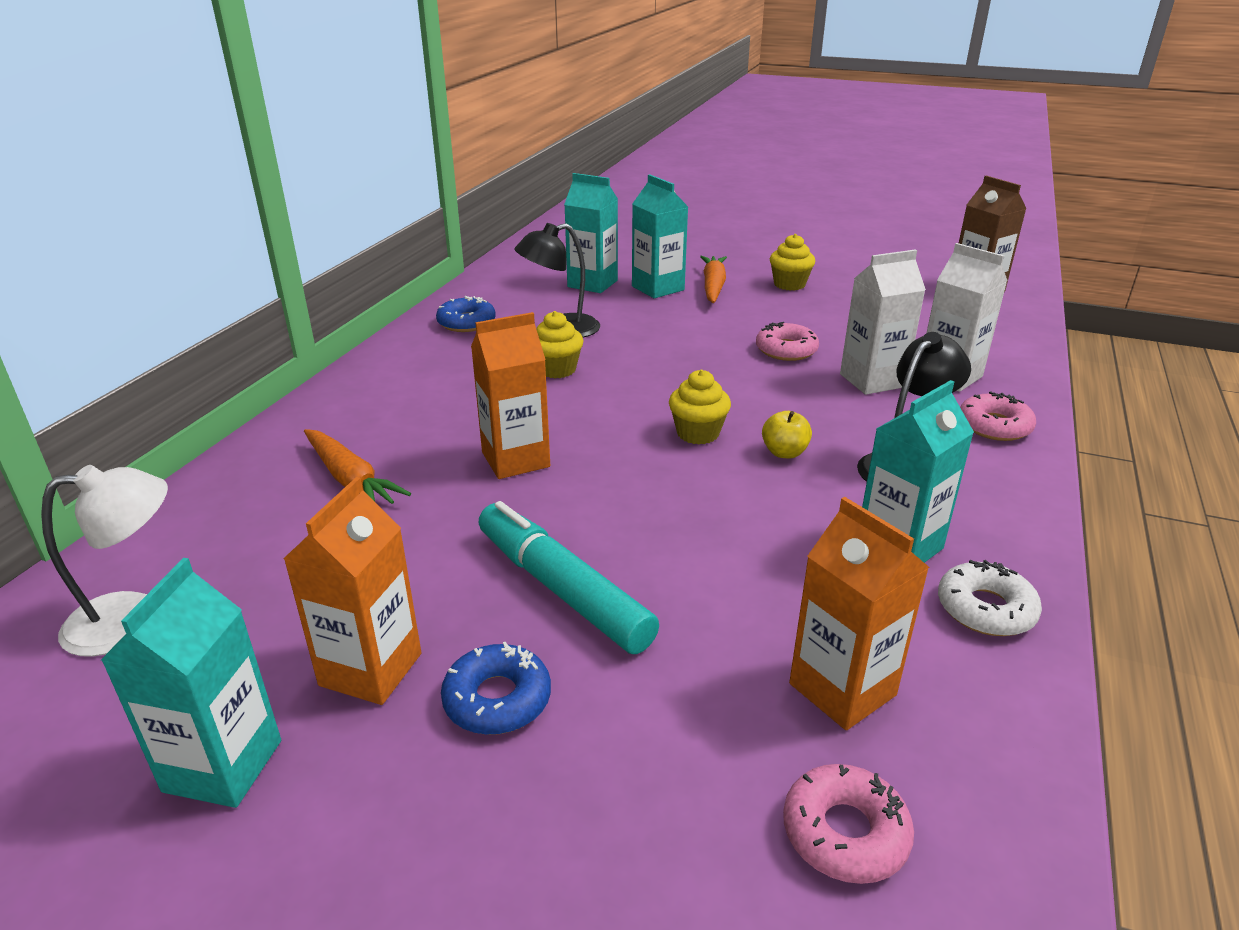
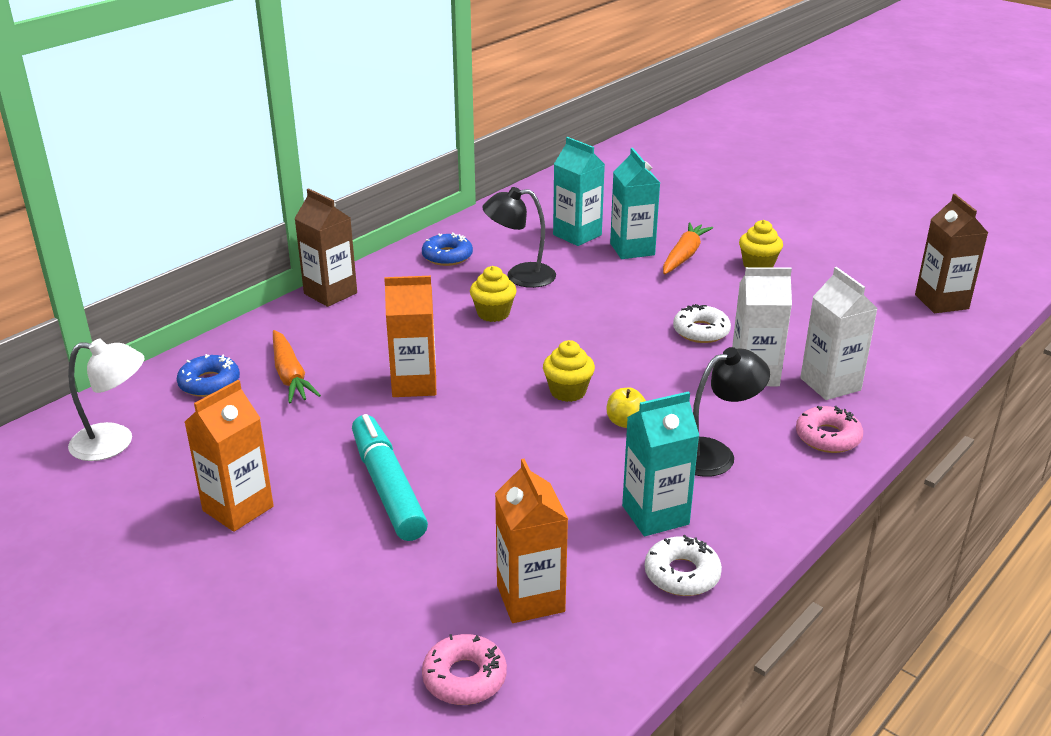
camera: 20 degrees right, 0 degrees up
(223, 766) = (130, 542): turquoise carton -> none
(350, 380) = (330, 293): none -> brown carton
(497, 699) = (304, 546): blue donut -> blue donut (209, 383)
(786, 350) = (701, 331): pink donut -> white donut

